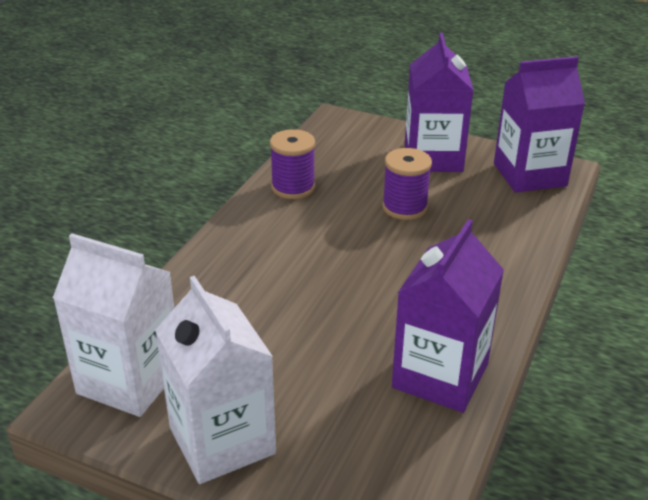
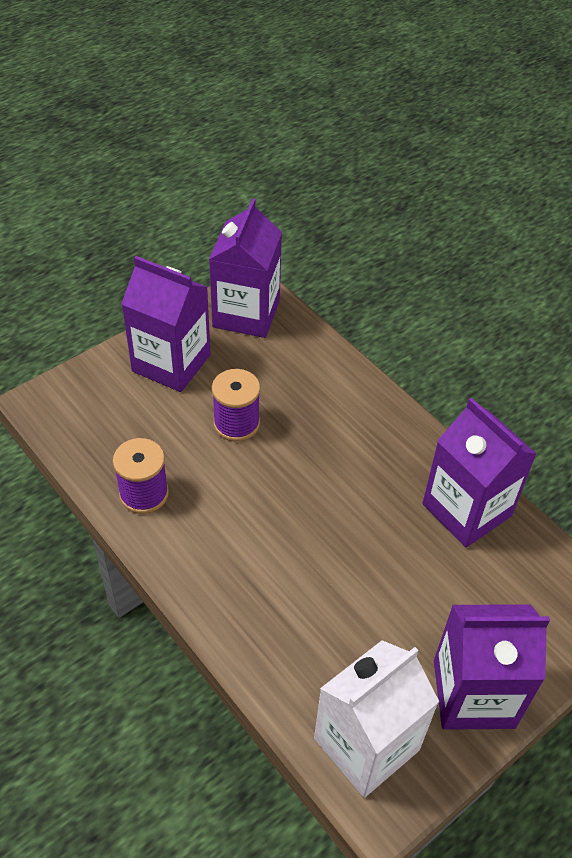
camera: 65 degrees left, 15 degrees up
(222, 440) = (473, 693): white carton -> purple carton

